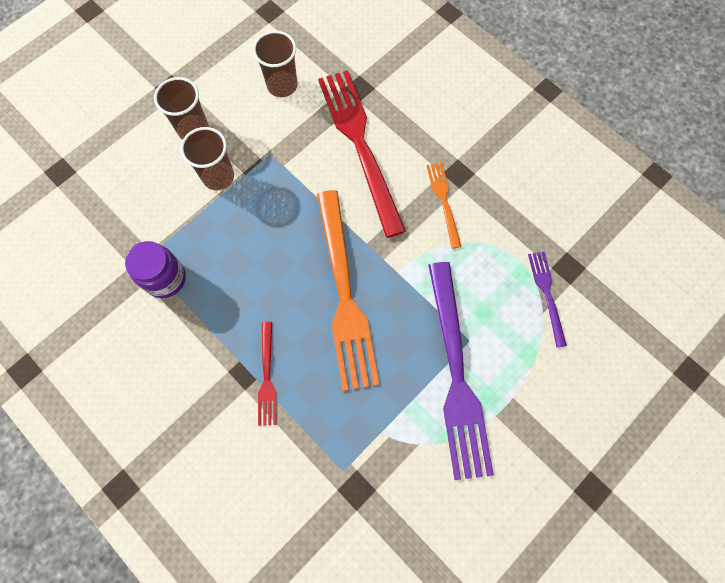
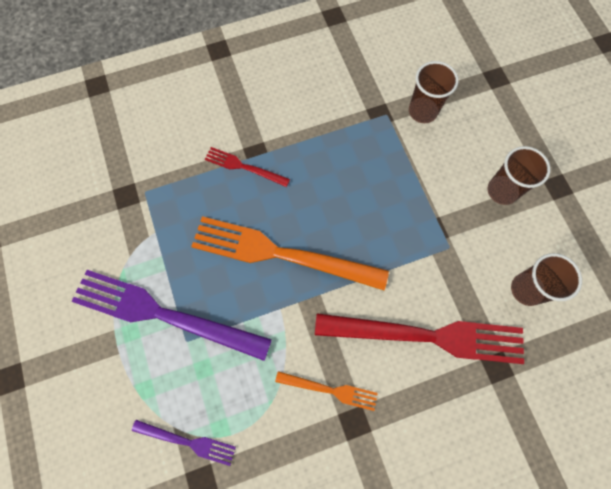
camera: 115 degrees right, 0 degrees up
(165, 278) = (362, 123): purple jar -> none
(218, 177) = (442, 194): brown cup -> brown cup (422, 111)

